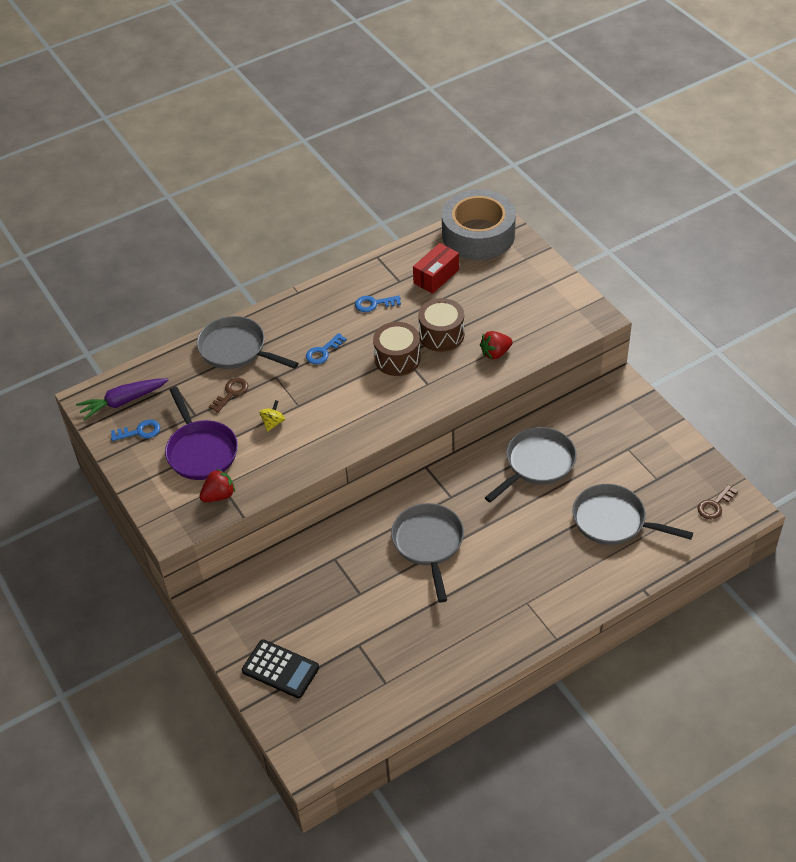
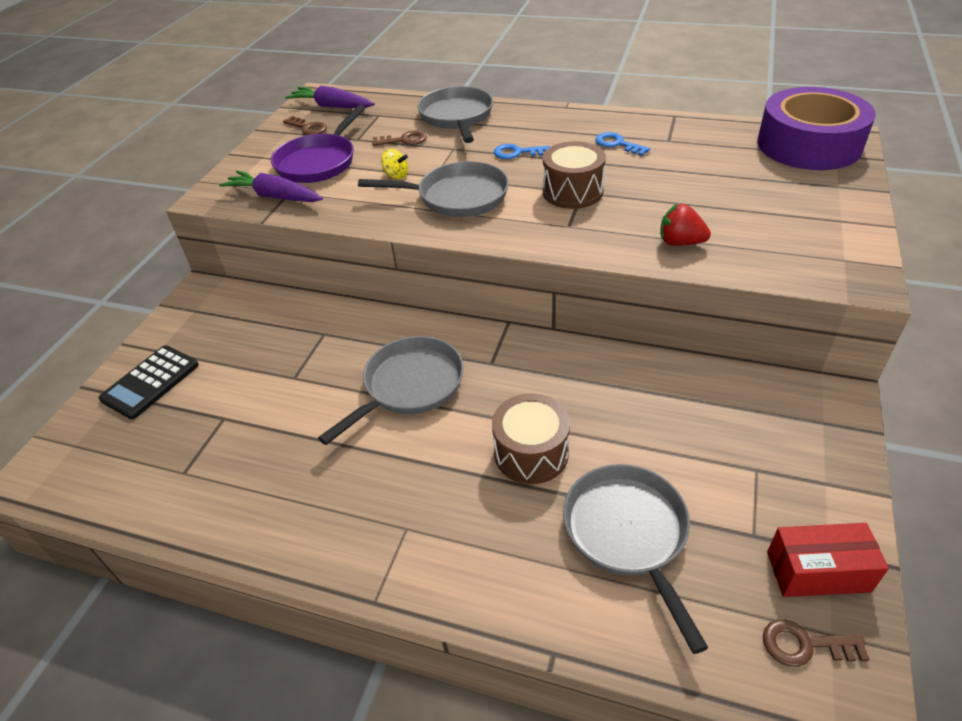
camera: 50 degrees right, 5 degrees down
(140, 432) = (308, 128): blue key -> brown key
(219, 495) = (275, 197): red strawberry -> purple carrot
(273, 423) = (396, 175): yellow spinning top -> yellow spinning top turned 45 degrees clockwise
(280, 669) = (150, 382): black calculator -> black calculator turned 45 degrees clockwise
(436, 276) = (711, 154): red box -> red box (818, 571)
(441, 335) = (645, 197): brown drum -> brown drum (531, 453)
(478, 234) = (809, 144): grey tape -> purple tape
(537, 464) = (621, 401): grey pan -> grey pan (456, 197)

